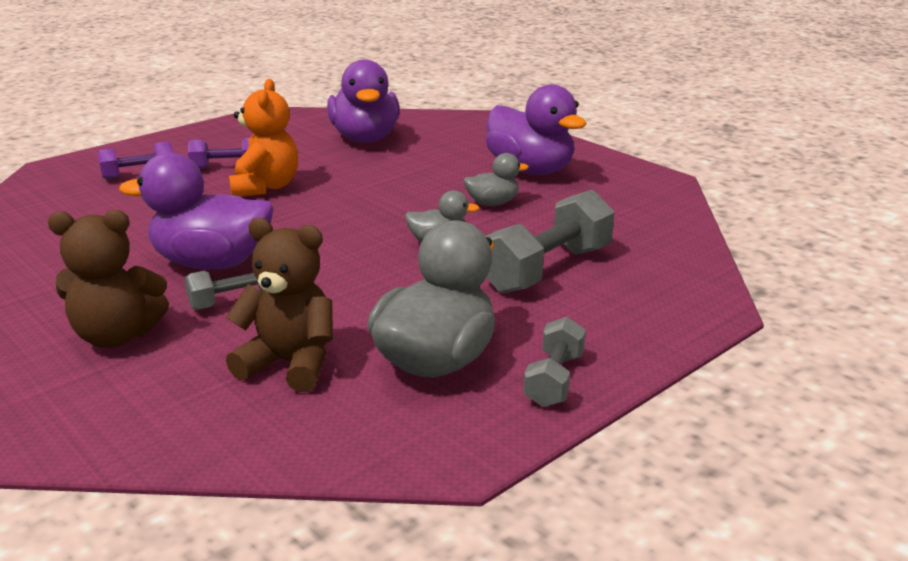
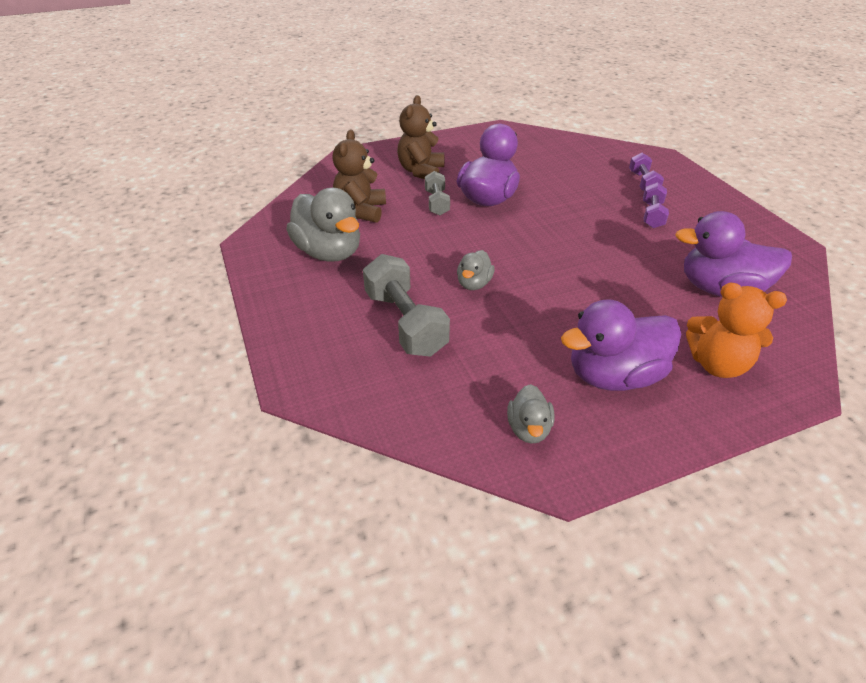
camera: 110 degrees right, 15 degrees up
(265, 187) = (606, 227): orange teddy bear -> orange teddy bear (717, 364)
(290, 364) = (361, 211): brown teddy bear -> brown teddy bear turned 150 degrees clockwise
(492, 203) = (538, 328): grey duck -> grey duck (528, 429)
(554, 380) = (279, 286): grey dumbbell -> none

